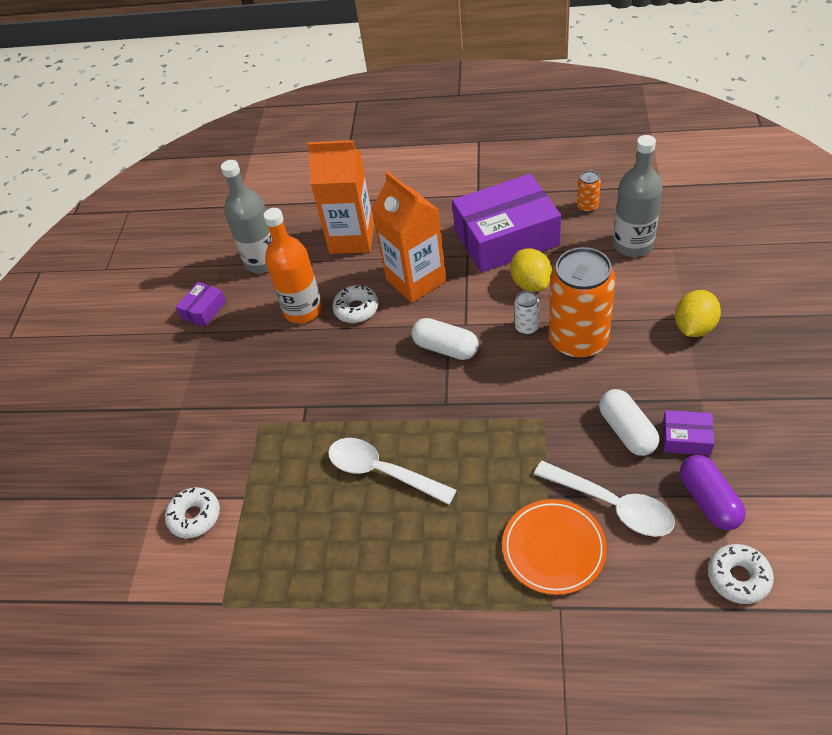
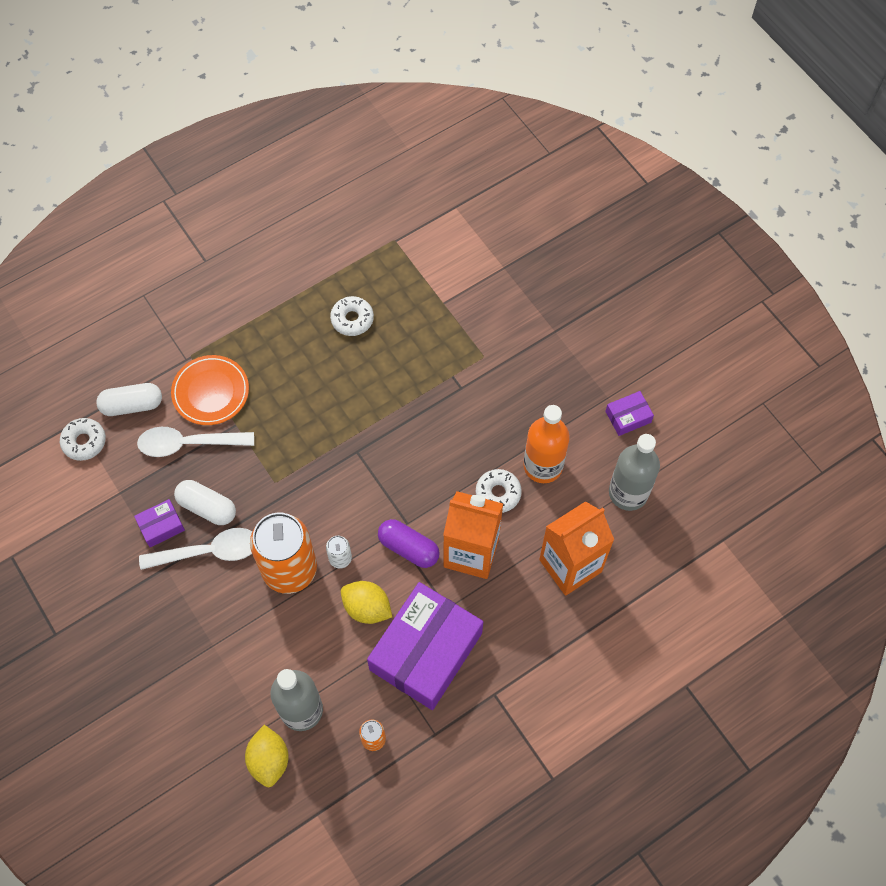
camera: 135 degrees right, 15 degrees up
(195, 516) = (464, 273): white donut -> white donut (352, 319)
(204, 310) = (628, 417): purple box -> purple box turned 75 degrees clockwise
(381, 471) = (363, 374): white spoon -> white spoon (209, 551)
(445, 348) = (393, 499): white capsule -> white capsule (132, 405)
(694, 327) = (201, 639): yellow lemon -> yellow lemon (269, 760)
(709, 500) = (124, 485): purple capsule -> purple capsule (408, 548)

